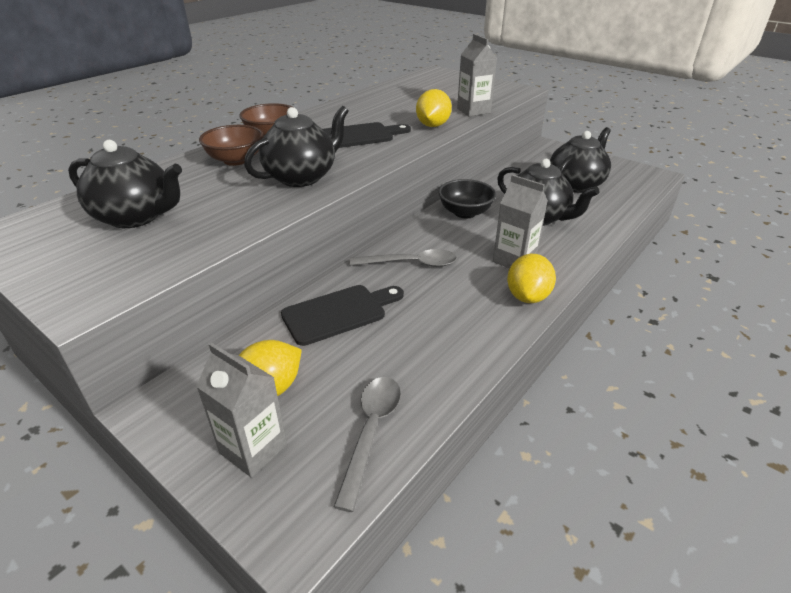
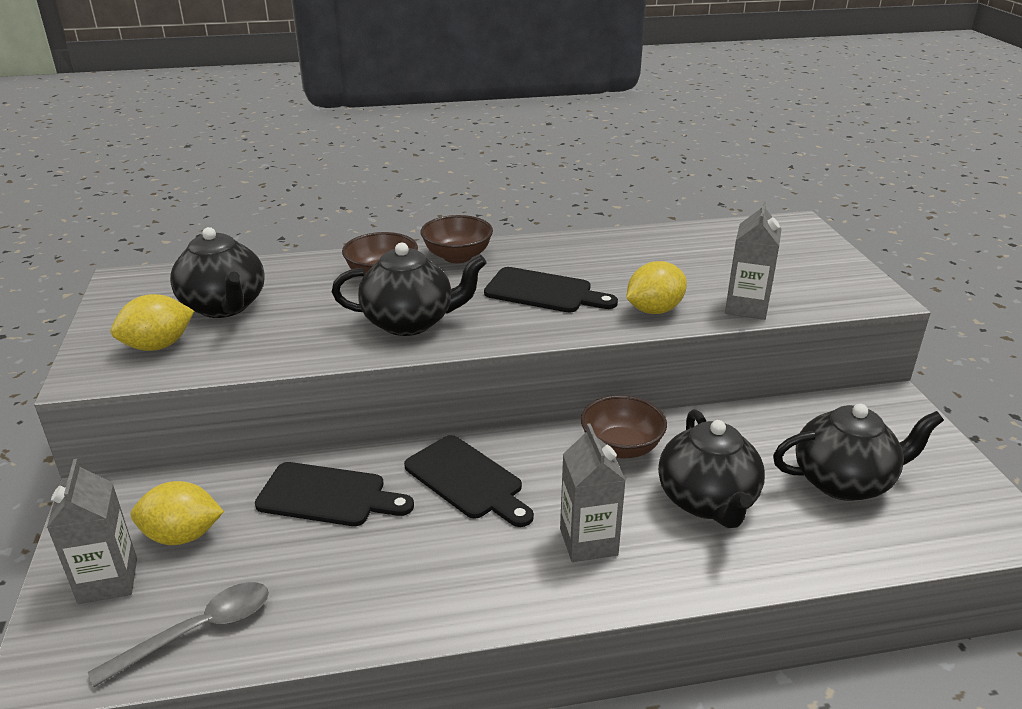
camera: 40 degrees right, 5 degrees down
(410, 264) = (467, 480): grey spoon -> black cutting board
(465, 212) = (621, 447): black bowl -> brown bowl
(527, 296) = (536, 595): yellow lemon -> yellow lemon (158, 346)

